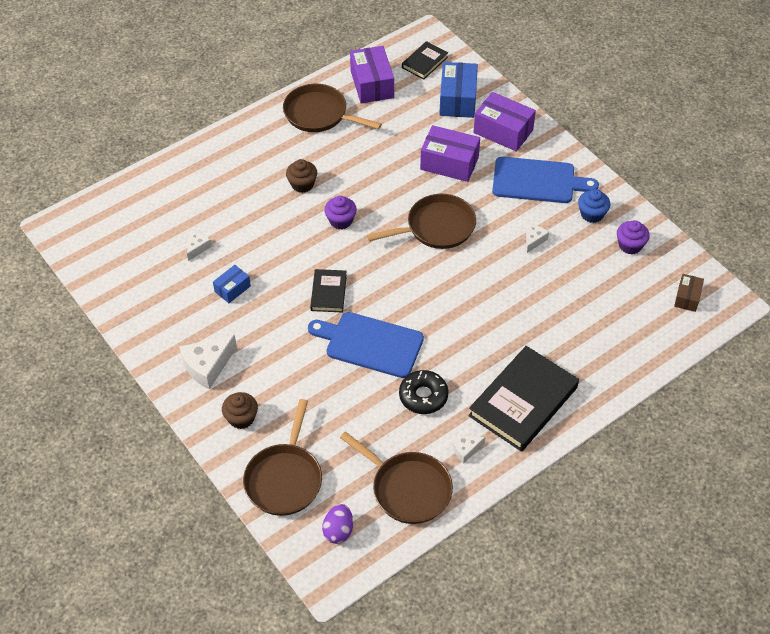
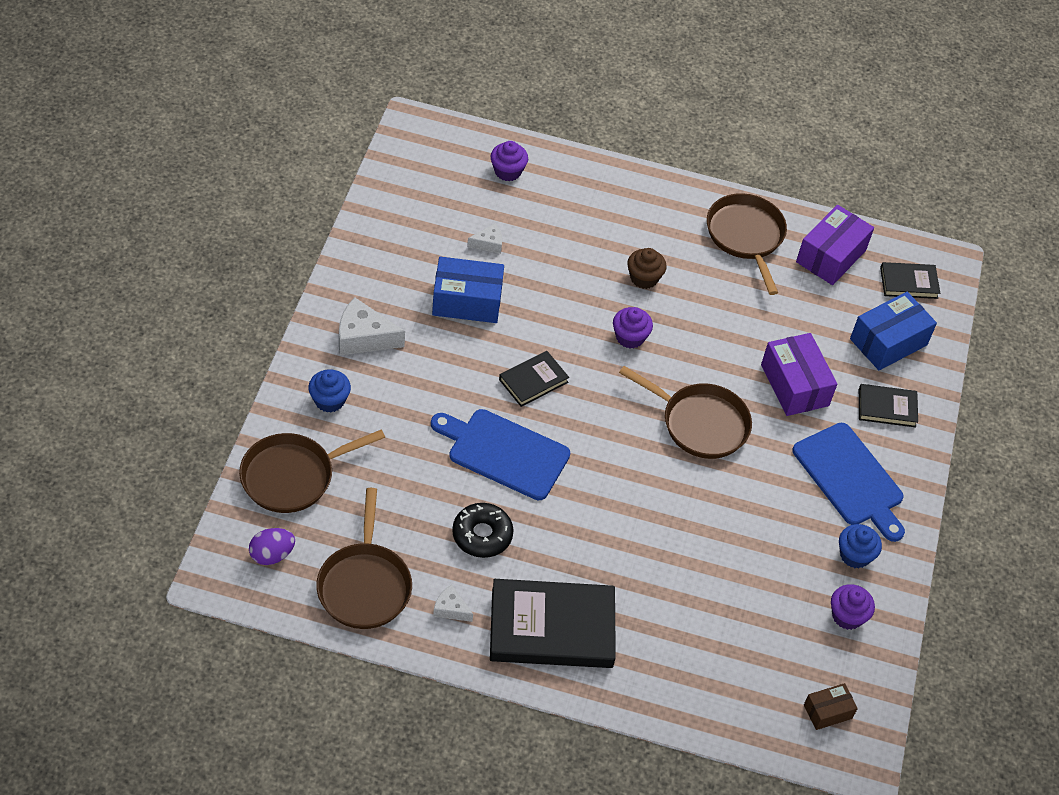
camera: 45 degrees right, 0 degrees up
(148, 200) = (507, 171): none -> purple cupcake
(232, 289) = (467, 301): blue box -> blue box, size x1.82
(241, 418) = (329, 400): brown cupcake -> blue cupcake
(370, 344) = (504, 453): blue cutting board -> blue cutting board turned 45 degrees counterclockwise
(503, 131) = (887, 408): purple box -> black book
(533, 240) = (766, 520): white cheese -> none

